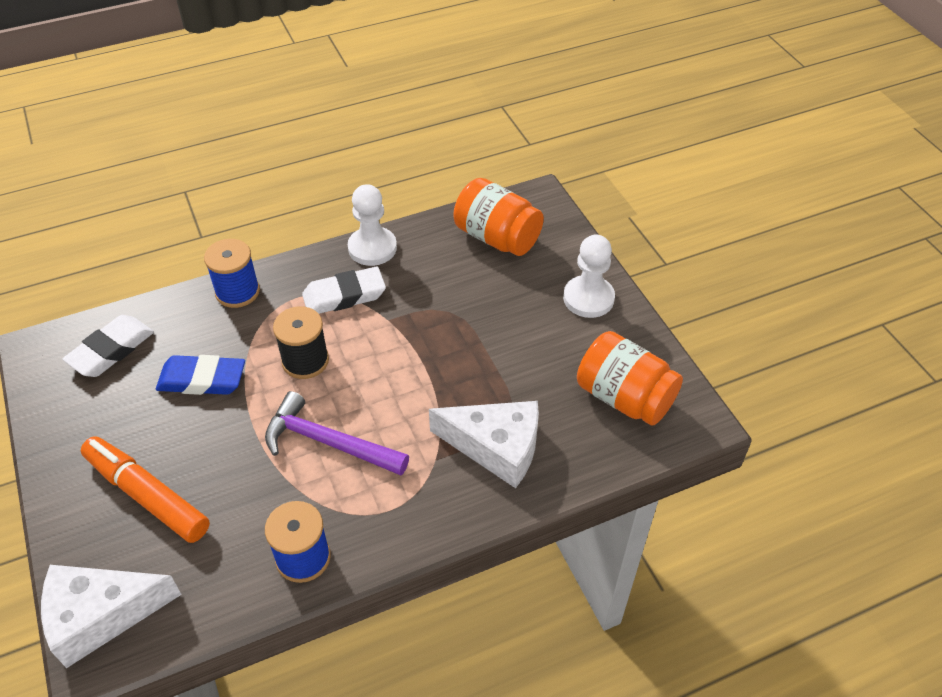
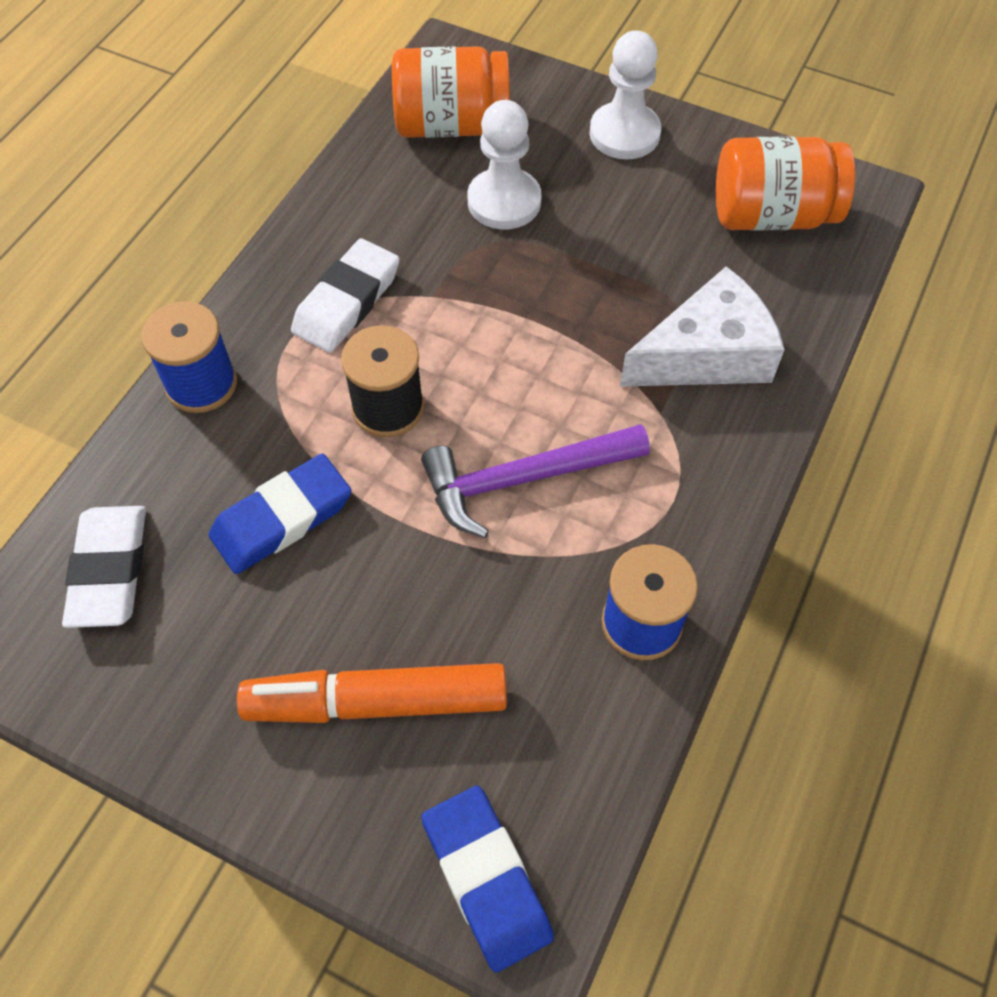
camera: 40 degrees left, 10 degrees up
(101, 615) = (486, 879): white cheese -> blue eraser
(372, 248) = (316, 225): white pawn -> white pawn (504, 201)

